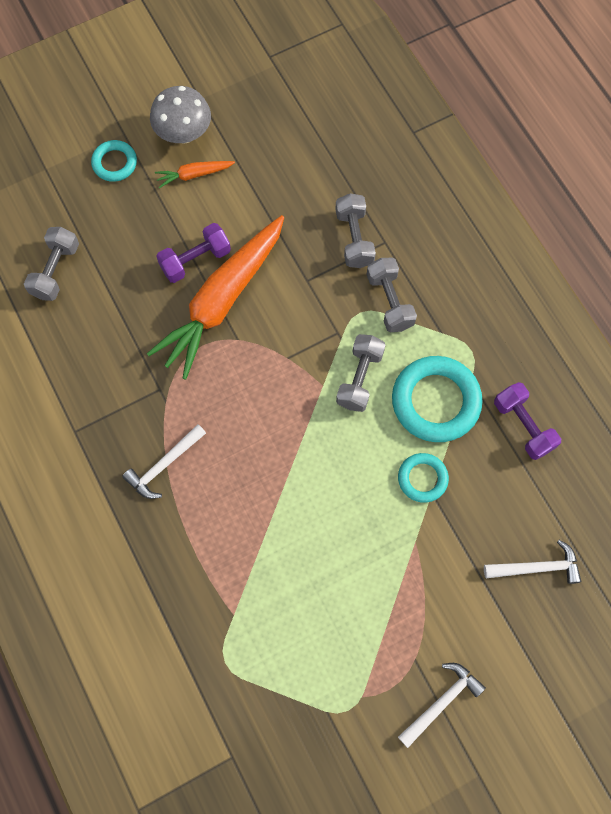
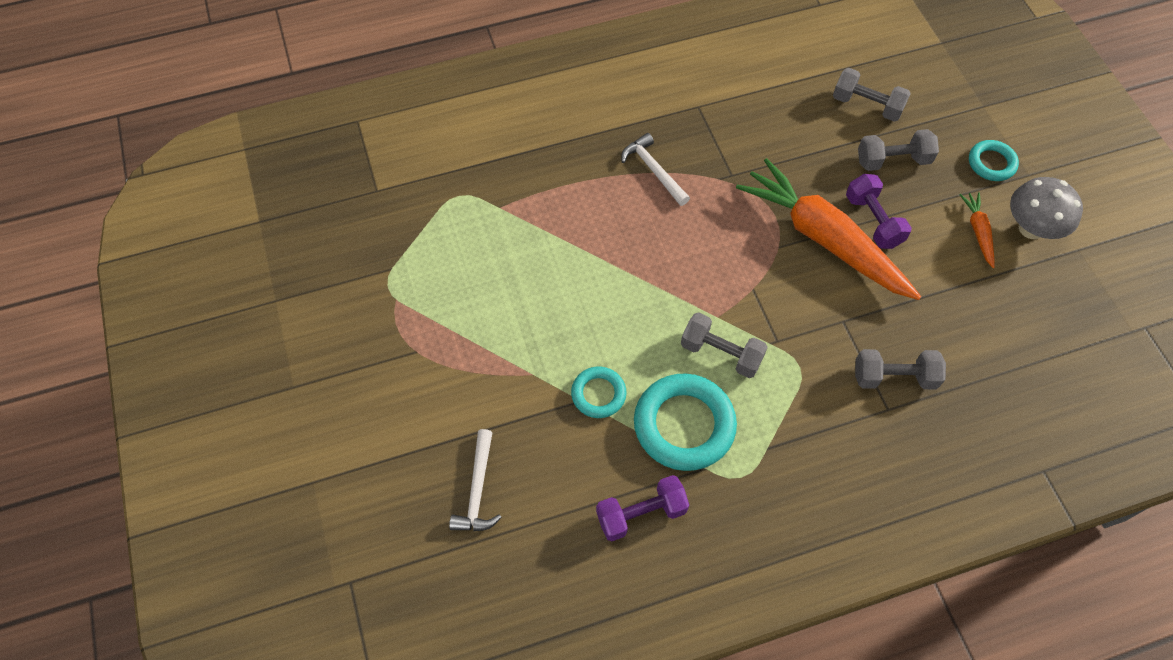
camera: 100 degrees right, 10 degrees down
(389, 301) = (811, 400): grey dumbbell -> grey dumbbell (893, 160)
(441, 702) = (370, 367): white hammer -> none

